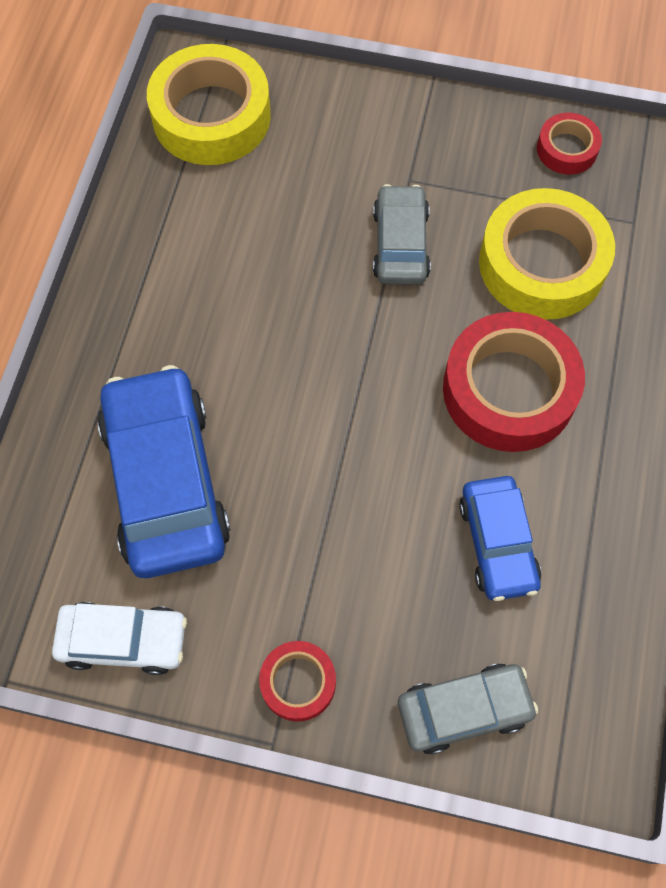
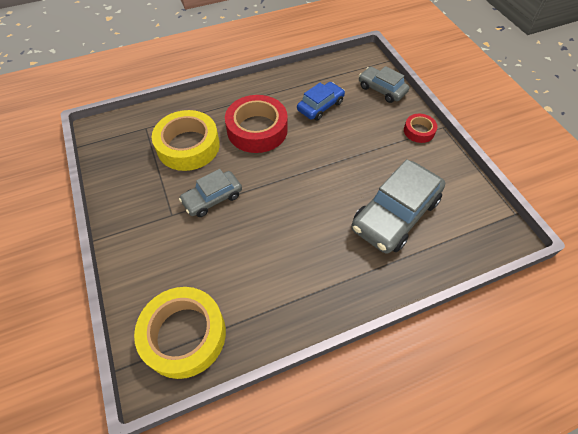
camera: 125 degrees left, 10 degrees down
(123, 640) = (462, 187): white car -> none
(165, 481) = (395, 214): blue car -> grey car
(567, 149) = (116, 165): red tape -> none

